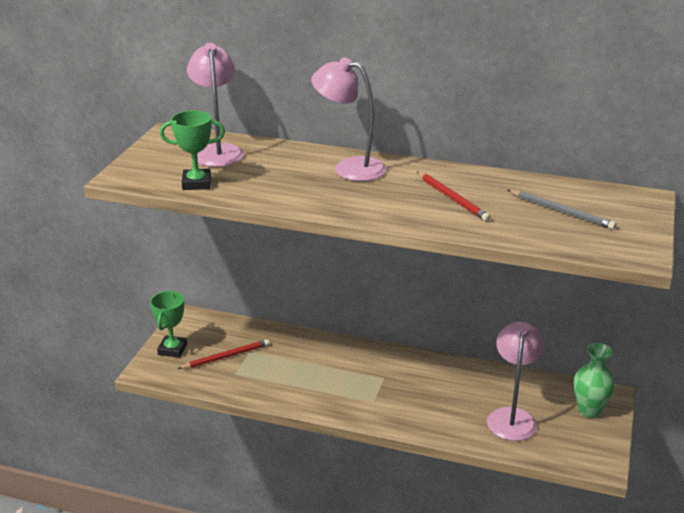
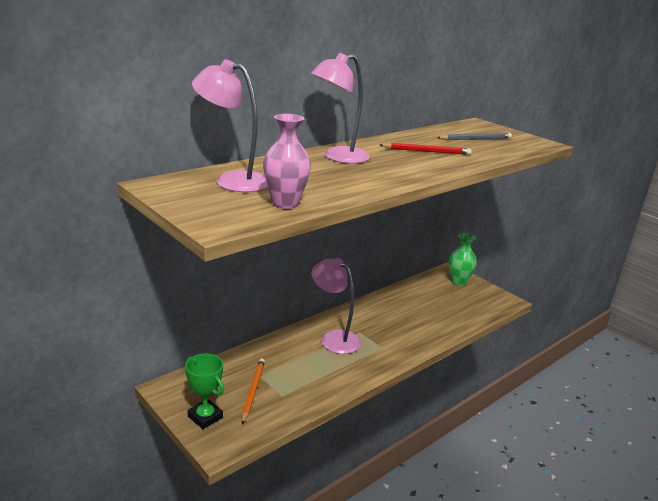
camera: 60 degrees left, 5 degrees down
(196, 183) = (285, 203): green trophy -> pink vase
(226, 356) = (252, 391): red pencil -> orange pencil
(512, 417) = (444, 306): pink lamp -> pink lamp (334, 338)

